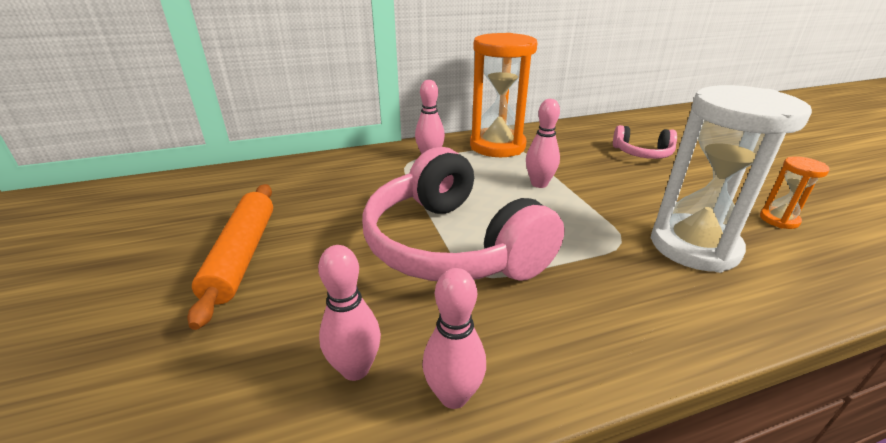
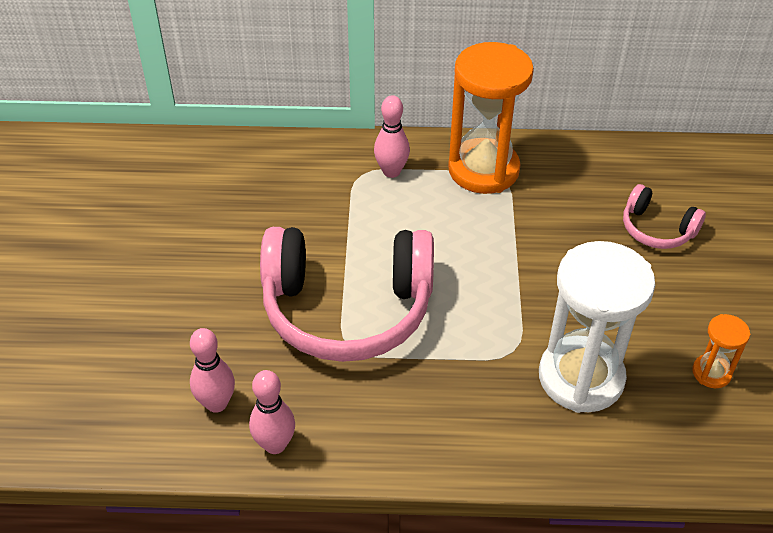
camera: 20 degrees right, 15 degrees up
(242, 255) = (160, 268): orange rolling pin -> none
(452, 245) = (347, 308): pink headphones -> pink headphones turned 75 degrees counterclockwise
(539, 184) = (488, 248): pink bowling pin -> none

